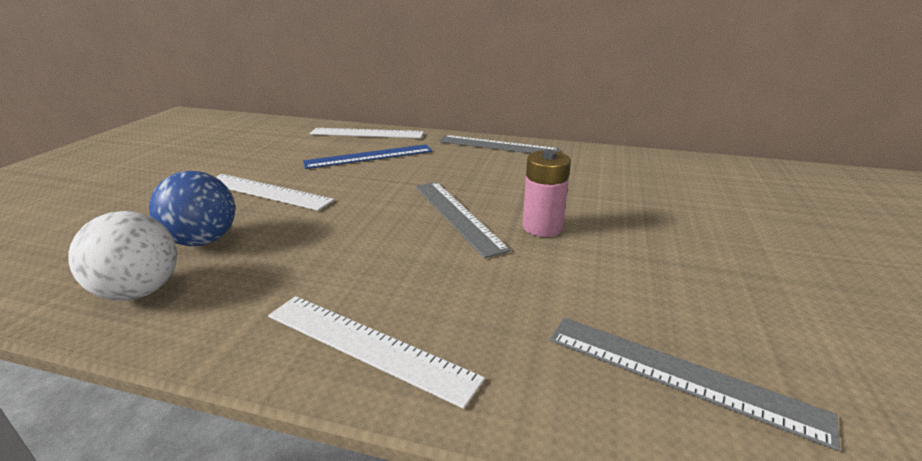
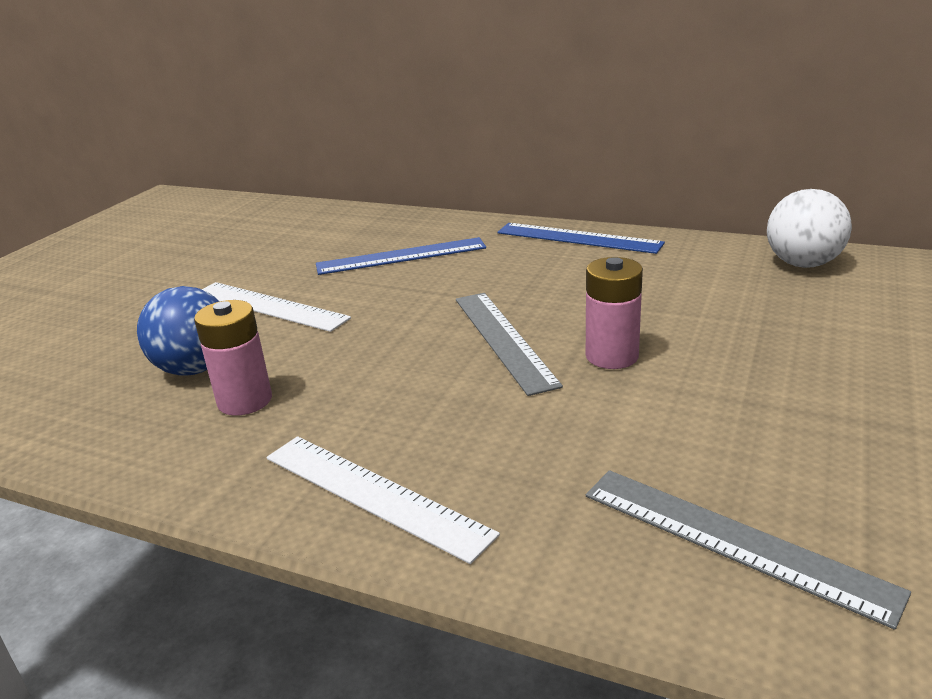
camera: 10 degrees right, 0 degrees up
(140, 291) = (128, 427): white ball -> white ball (802, 264)
(247, 266) = (245, 401): none -> pink battery
(367, 133) = (402, 222): white ruler -> none
(497, 146) = (578, 238): grey ruler -> blue ruler

